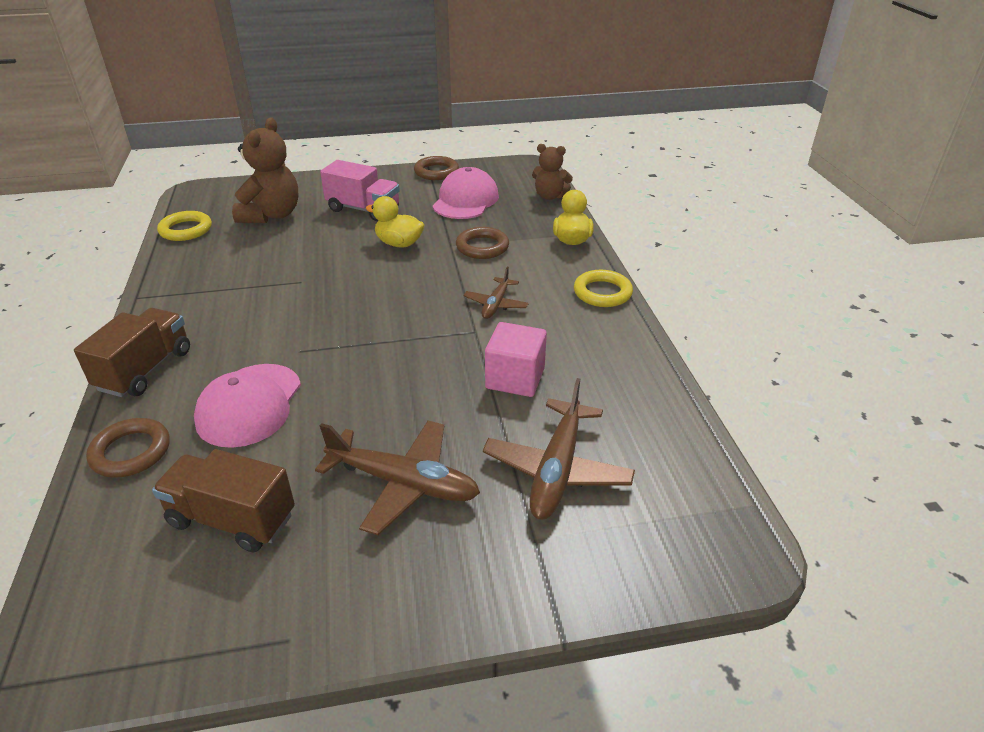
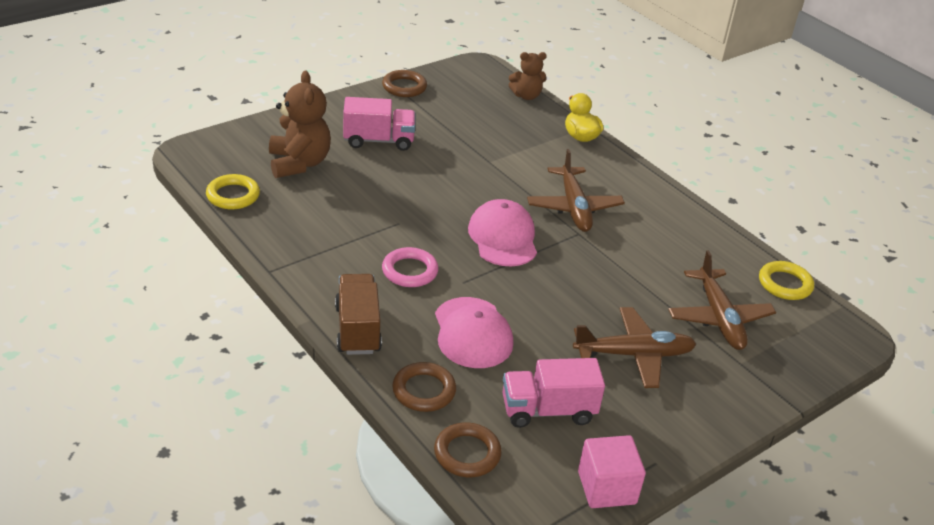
camera: 30 degrees left, 0 degrees up
(232, 519) = (548, 410): brown truck -> pink truck
(259, 327) = (410, 271): none -> pink ring
(399, 243) = (445, 169): yellow duck -> none
(465, 200) = (459, 113): pink cap -> pink cap (503, 237)
(482, 247) = (516, 158): brown ring -> brown ring (467, 453)
(496, 304) = (574, 207): brown plane -> brown plane, size x1.73
(515, 378) = (639, 263): pink cube -> pink cube (606, 488)
(602, 292) = (641, 179): yellow ring -> yellow ring (785, 284)

